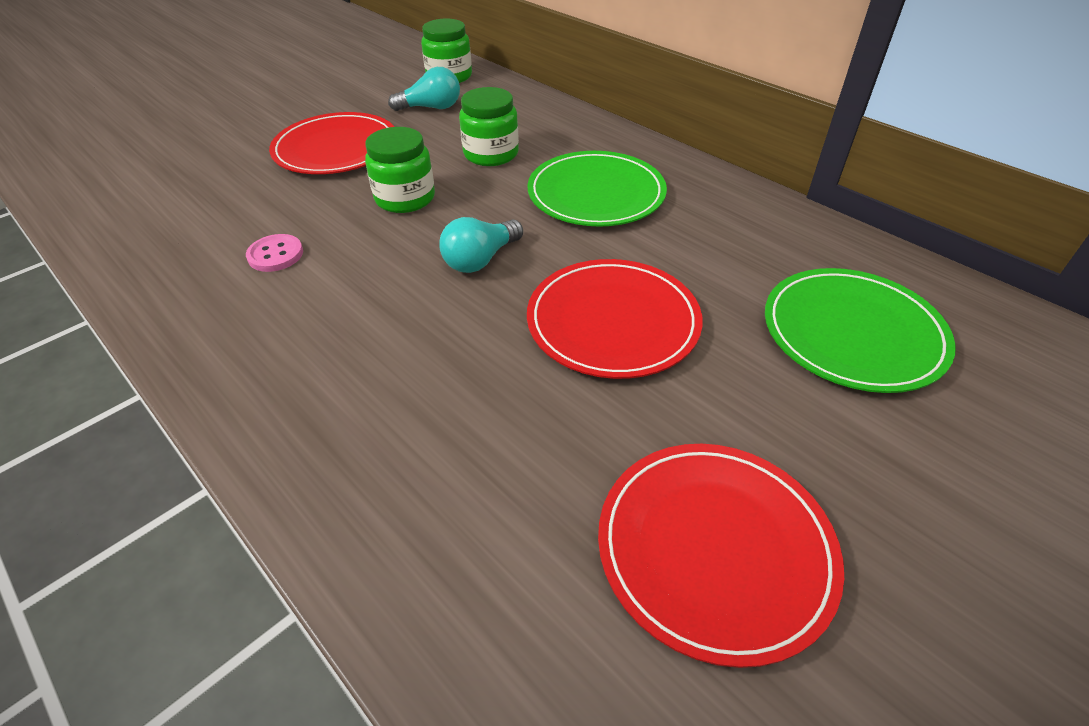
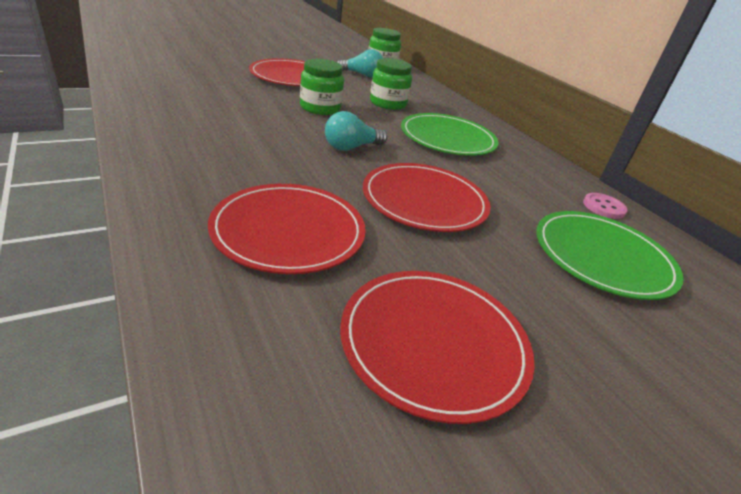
camera: 10 degrees right, 10 degrees down
(275, 255) = (223, 110): pink button -> pink button (603, 207)
(470, 443) = (288, 231): none -> red plate

